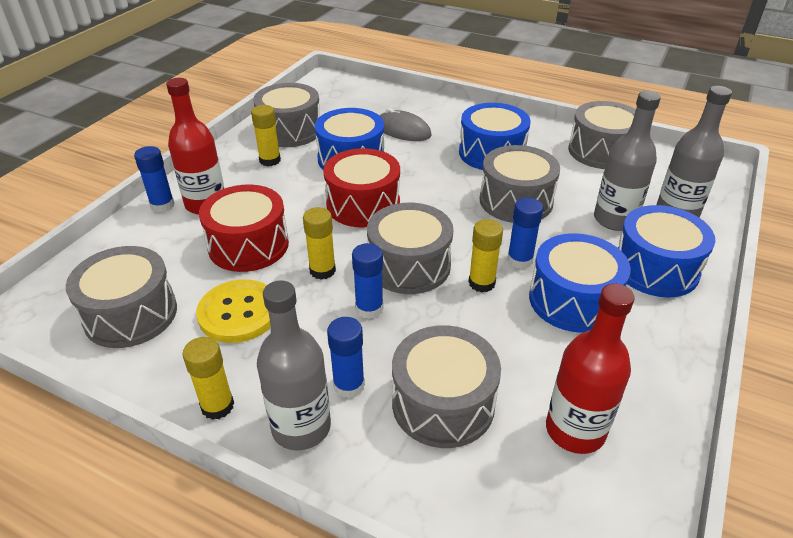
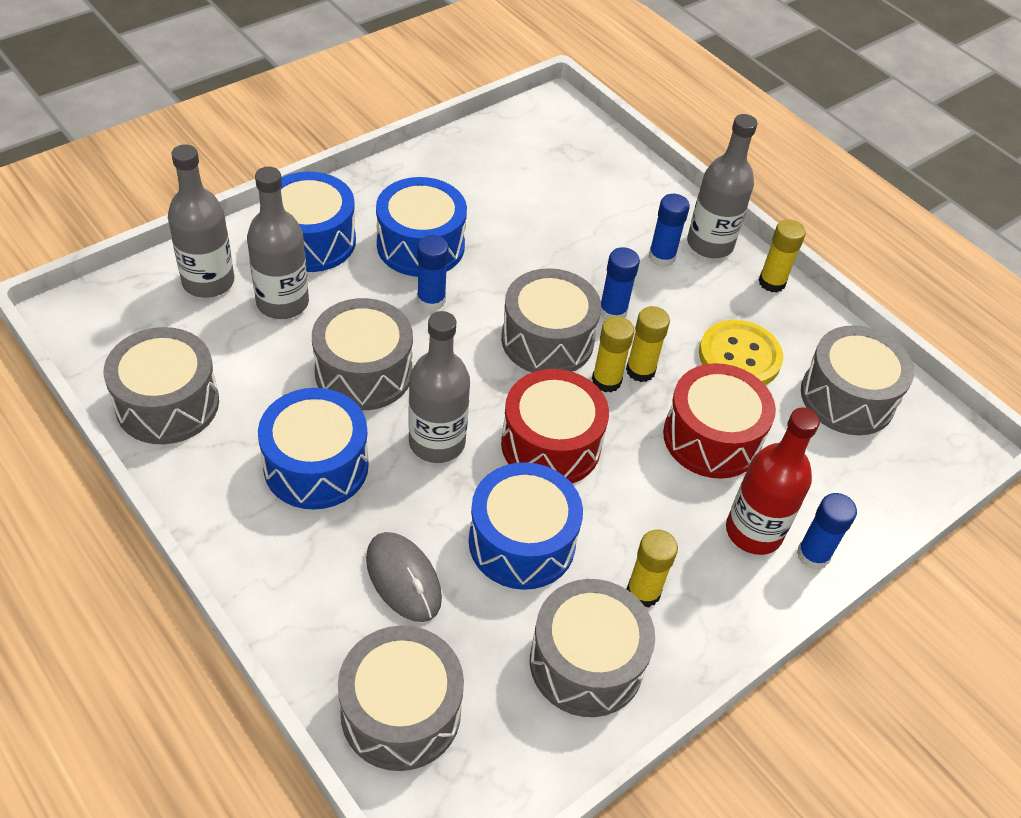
camera: 160 degrees left, 10 degrees up
(435, 183) = (437, 442): none -> grey bottle
(443, 403) = (595, 218): grey drum -> grey drum (401, 712)
(481, 283) = (489, 293): yellow glue stick -> yellow glue stick (606, 381)
(575, 430) = (513, 169): red bottle -> none

